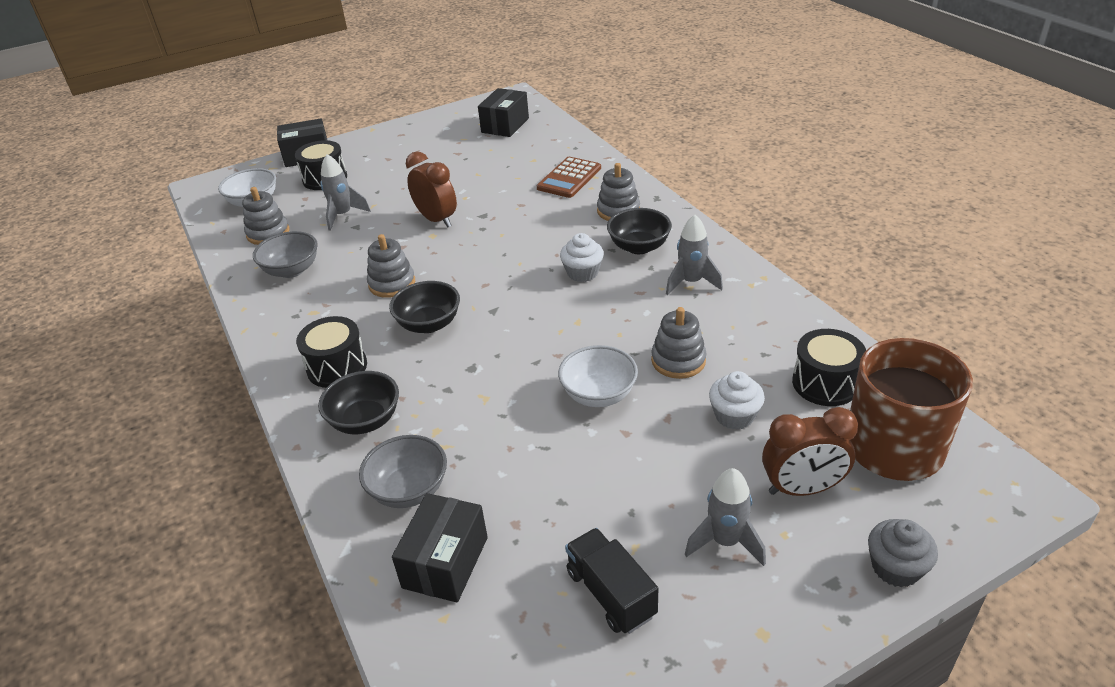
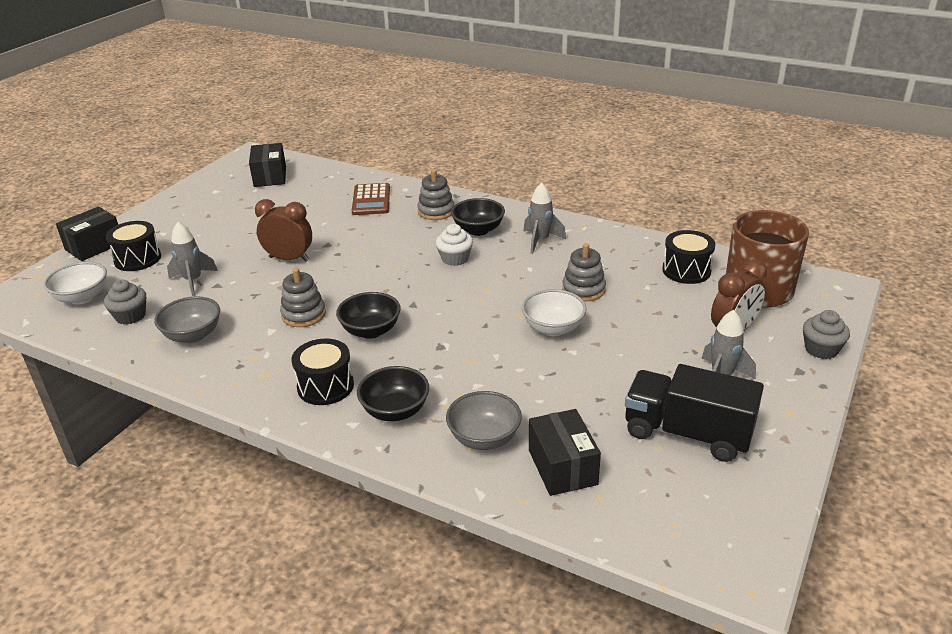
camera: 35 degrees left, 5 degrees down
(268, 233) = (130, 316): grey stacking toy -> grey cupcake
(611, 593) = (687, 433): black truck -> black truck, size x1.56
(734, 416) = (653, 308): white cupcake -> none

